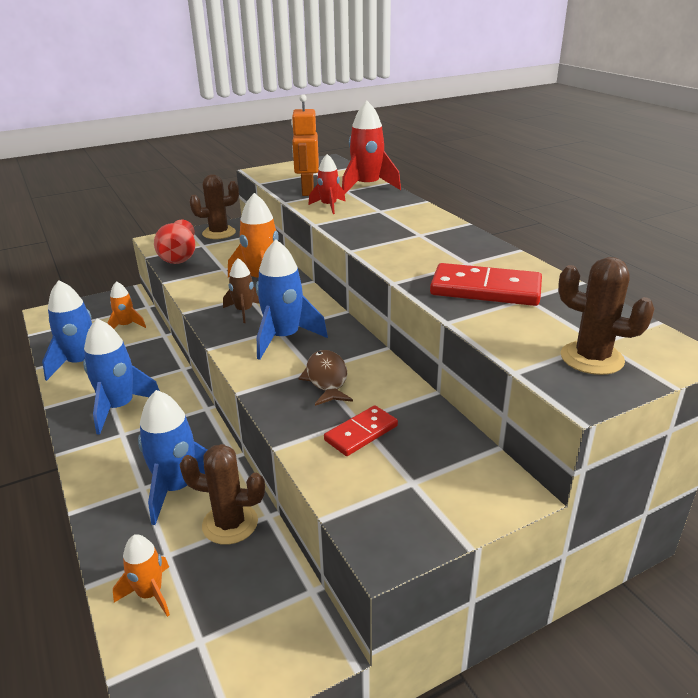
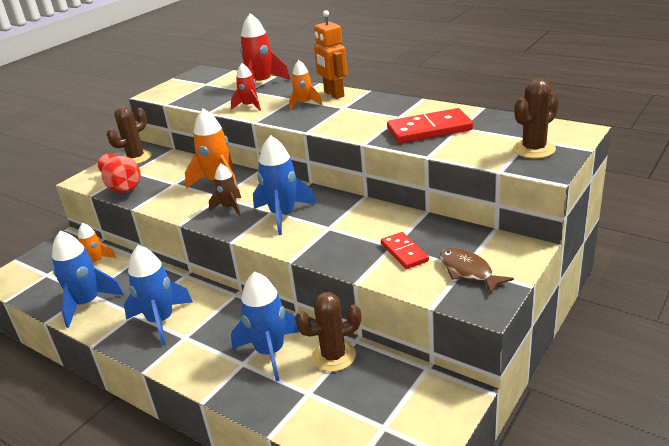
camera: 25 degrees left, 0 degrees up
(150, 594) = (321, 419): orange rocket -> orange rocket (304, 103)
(307, 191) = (216, 99): orange robot -> orange robot (333, 94)
(326, 379) = (345, 230): brown fish -> brown fish (468, 271)
(361, 433) = (404, 252): red domino -> red domino turned 45 degrees counterclockwise
(591, 358) = (534, 149): brown cactus -> brown cactus turned 45 degrees counterclockwise

